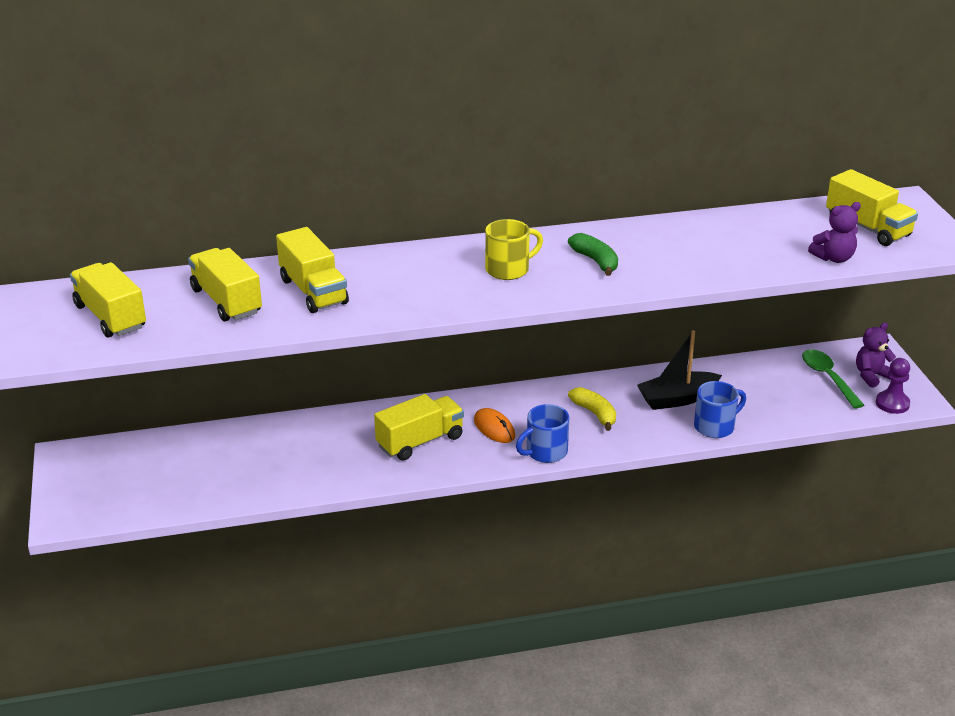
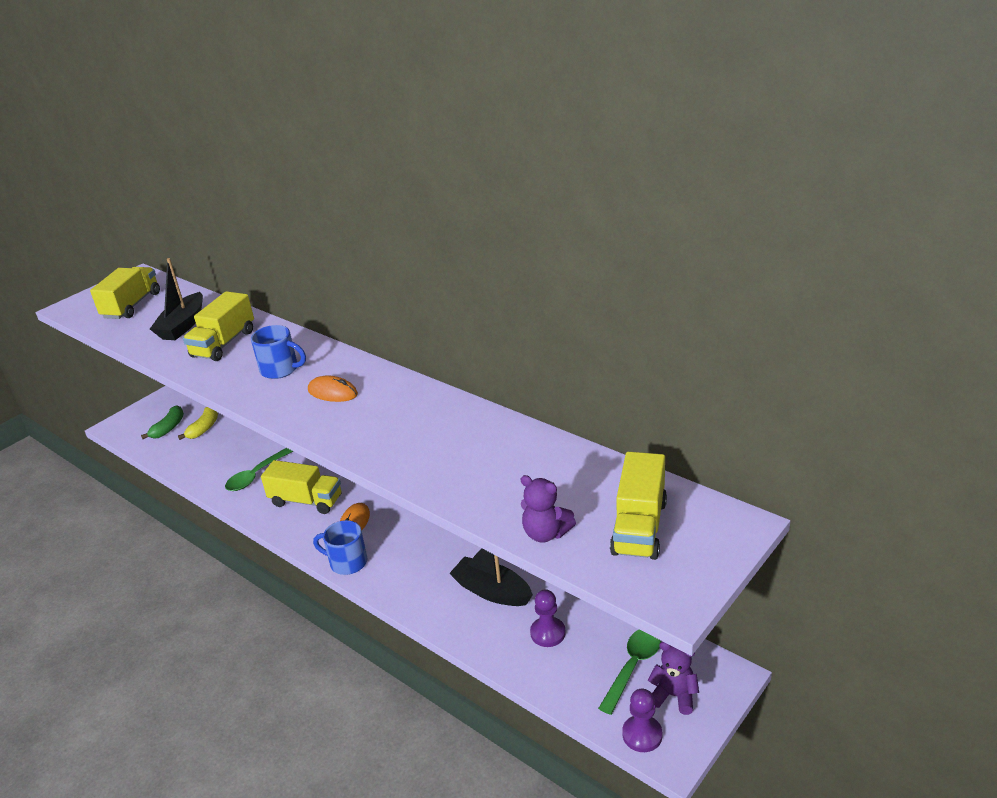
camera: 55 degrees right, 0 degrees up
(226, 301) = (183, 325): yellow truck -> black boat
(330, 455) = (256, 475): none -> green spoon
(508, 269) = (332, 392): yellow mug -> orange mouse
(594, 413) = (423, 559): yellow banana -> yellow banana (204, 428)
(595, 261) = (389, 420): green banana -> green banana (168, 428)
(715, 426) = (474, 634): blue mug -> blue mug (280, 369)
(754, 395) = (548, 633): none -> purple pawn

